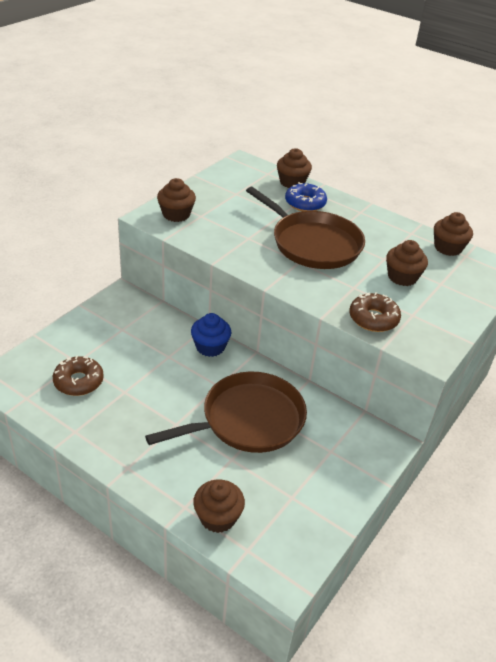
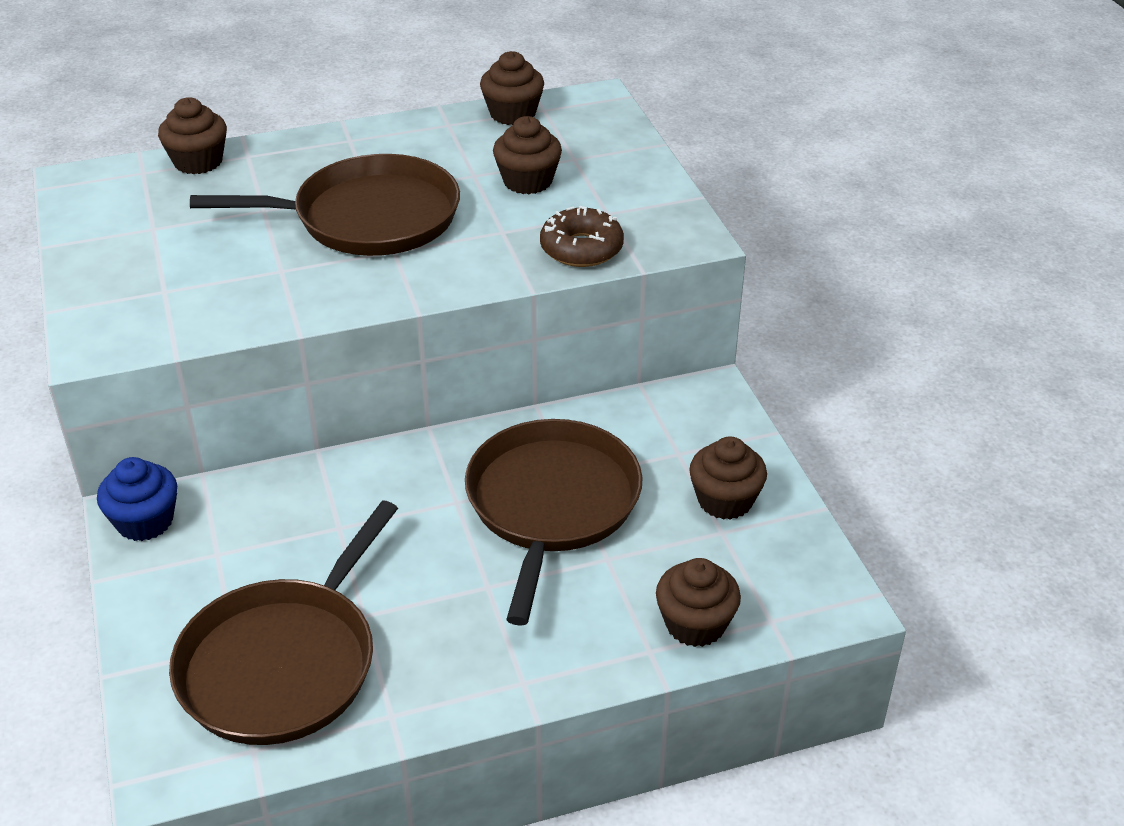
camera: 50 degrees left, 0 degrees up
(78, 381) = (283, 663): brown donut -> brown pan
(176, 214) = (126, 315): brown cupcake -> brown cupcake (725, 500)
(210, 347) = (367, 471): blue cupcake -> blue cupcake (145, 521)
(305, 203) = (266, 176): blue donut -> none

